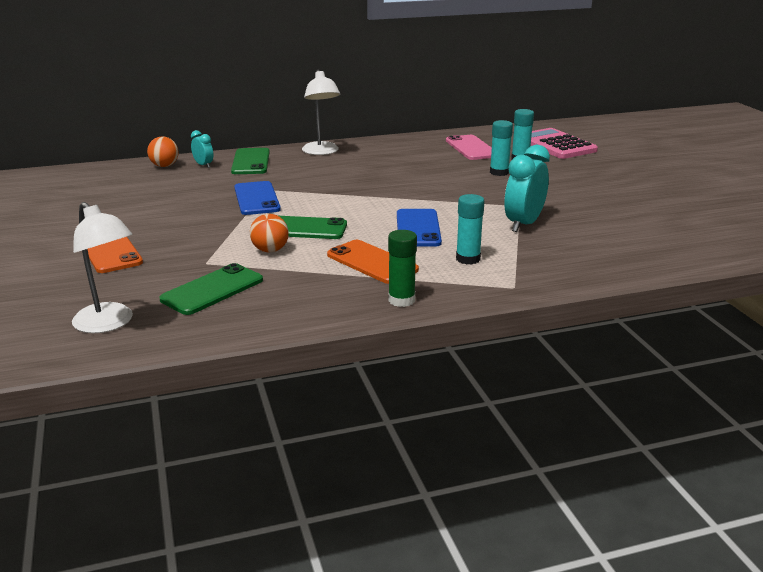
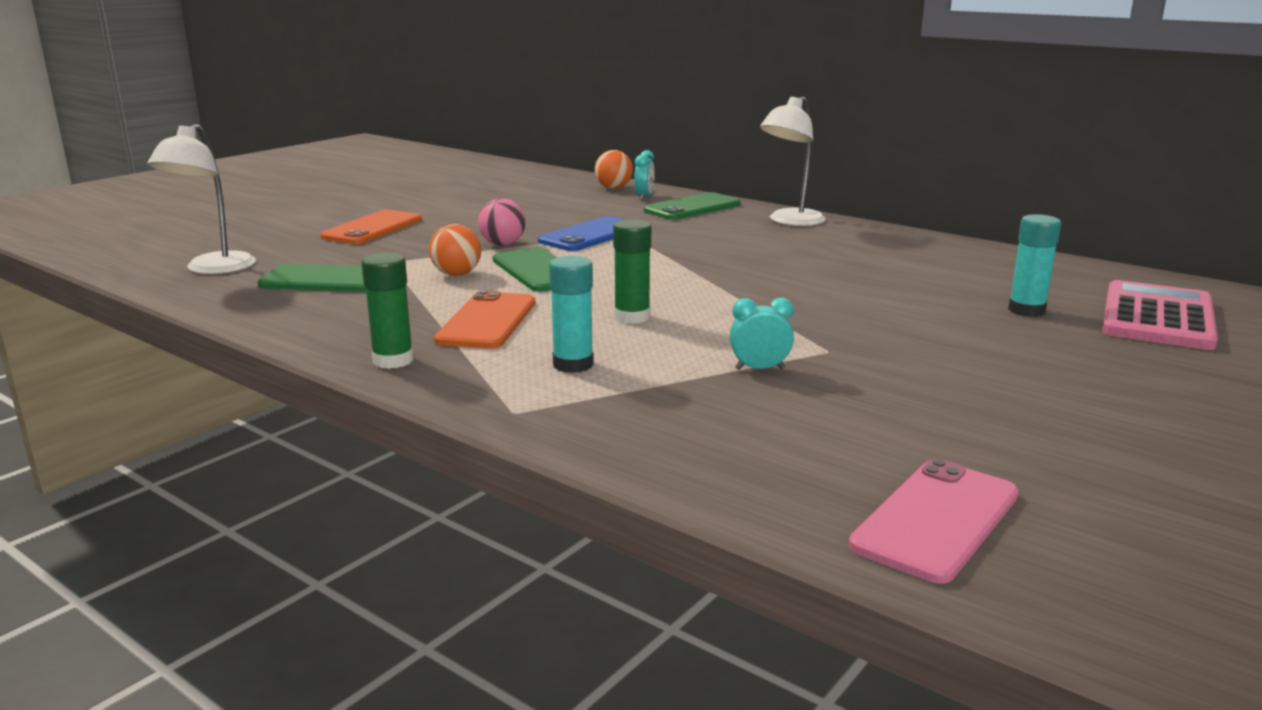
camera: 55 degrees right, 5 degrees down
(230, 224) = (503, 244): none -> pink ball
(418, 228) = (632, 317): blue phone -> green glue stick
(471, 148) = (994, 276): pink phone -> pink phone (936, 519)
(499, 172) = (936, 311): turquoise glue stick -> none
(523, 224) = (759, 369): turquoise clock -> turquoise clock, size x0.53

